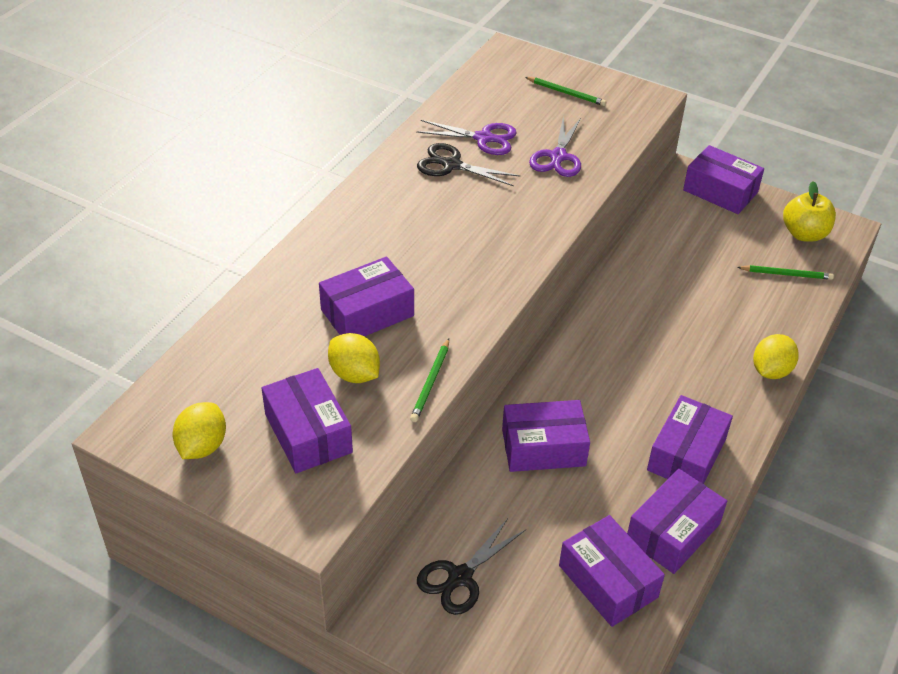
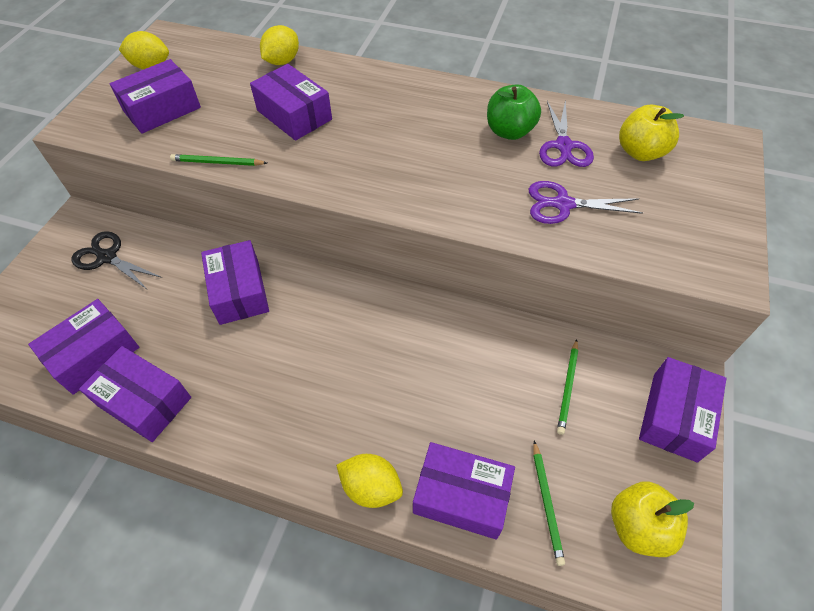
camera: 80 degrees right, 10 degrees up
(354, 374) = (224, 120): yellow lemon -> yellow lemon (282, 61)
(451, 165) = (509, 131): black scissors -> green apple
(505, 99) = (640, 152): none -> yellow apple
(566, 93) = (685, 197): green pencil -> green pencil (568, 388)
(686, 455) = (239, 406): purple box -> purple box (461, 496)

